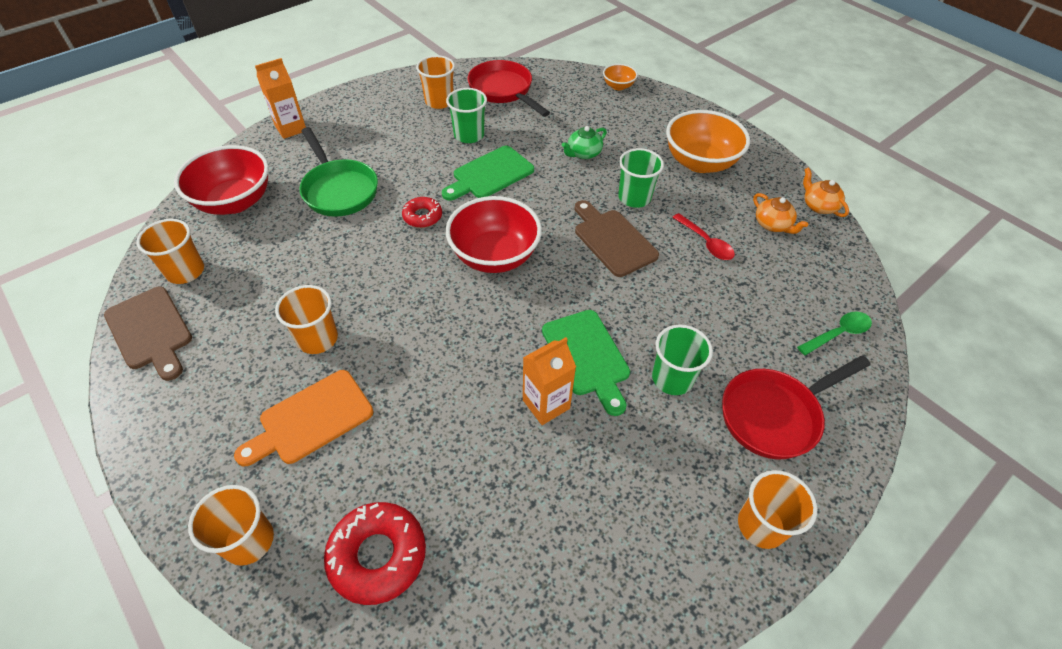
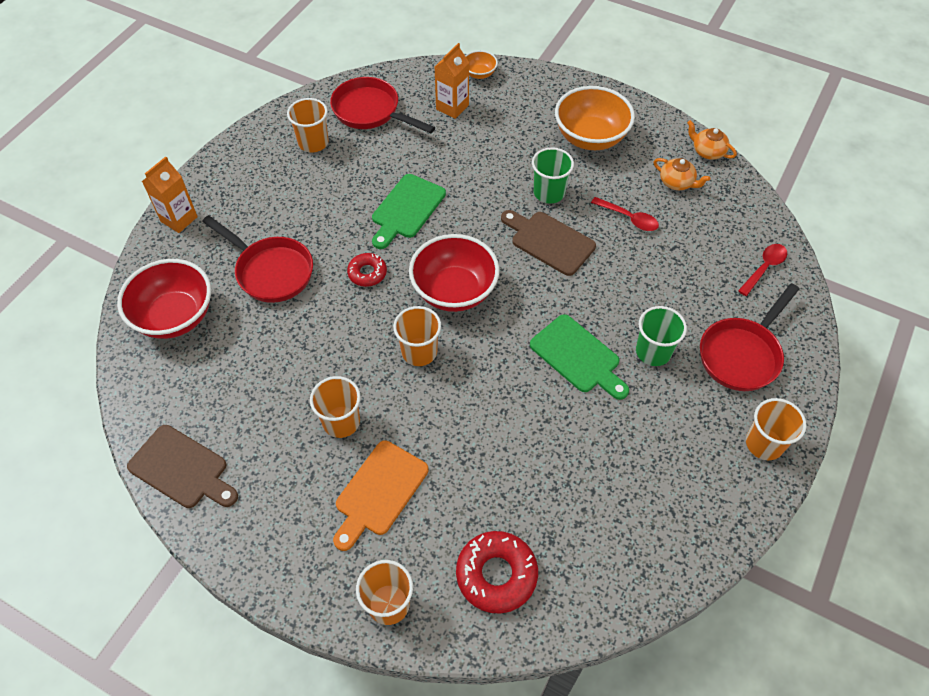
camera: 20 degrees left, 5 degrees up
(185, 271) = (175, 402): orange cup -> orange cup (419, 352)
(339, 190) = (271, 271): green pan -> red pan
(469, 135) = (364, 172): green cup -> none
(546, 404) = (564, 409): orange carton -> orange carton (452, 107)
(583, 153) = (482, 160): green teapot -> none
(838, 333) = (764, 268): green spoon -> red spoon

